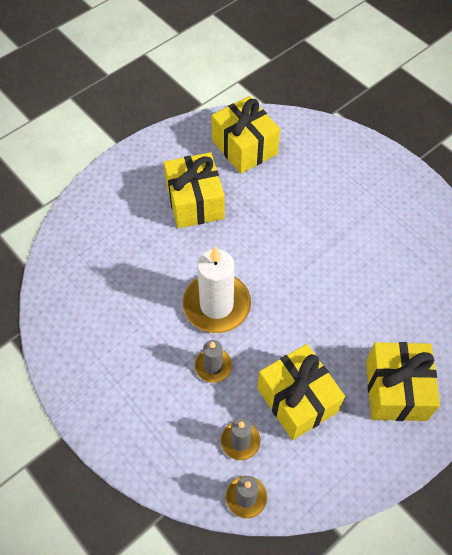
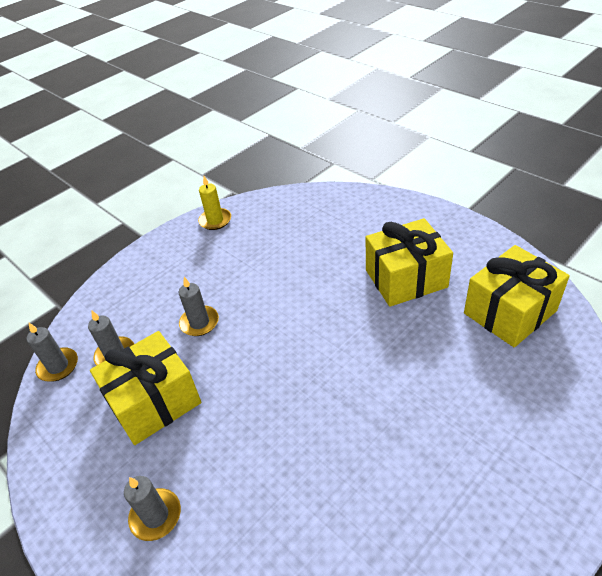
camera: 90 degrees right, 15 degrees down
(63, 355) = (215, 220): none -> yellow candle
(216, 305) = (272, 315): white candle -> none
(396, 390) = (156, 516): yellow gift -> grey candle

